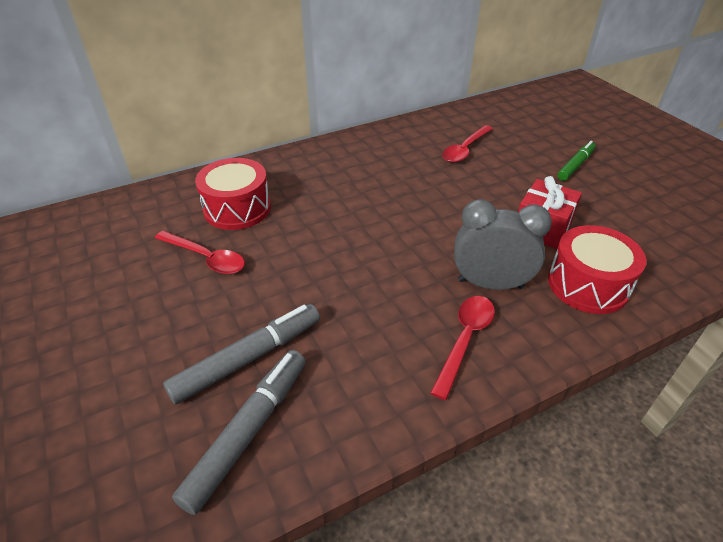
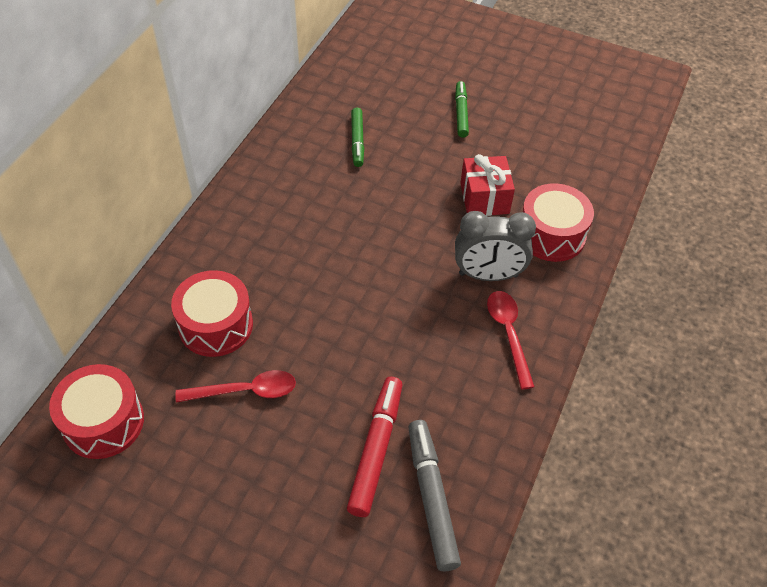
camera: 40 degrees left, 10 degrees up
(103, 225) = (103, 422): none -> red drum
(248, 358) = (376, 449): grey marker -> red marker
(465, 149) = (357, 141): red spoon -> green marker
(490, 284) = (488, 275): grey clock -> grey clock turned 150 degrees counterclockwise

